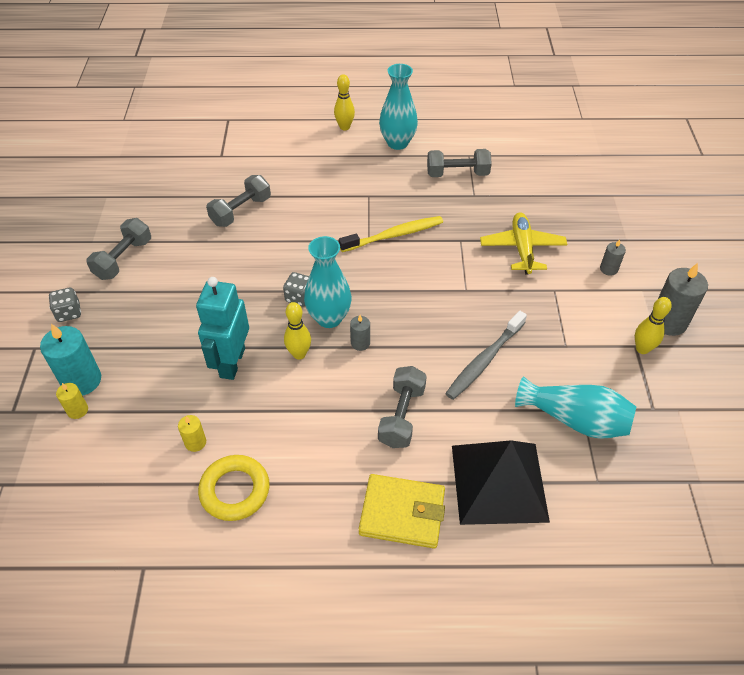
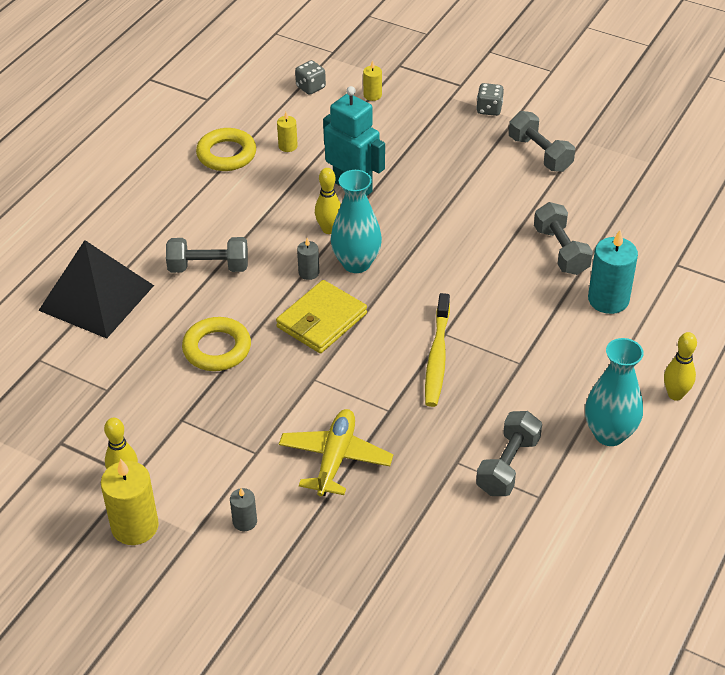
camera: 120 degrees right, 5 degrees down
(82, 380) = (402, 102): turquoise candle -> turquoise candle (608, 299)
(299, 297) = (399, 252): grey dice -> grey dice (310, 87)
(402, 416) = (208, 267): grey dumbbell -> grey dumbbell turned 45 degrees counterclockwise
(402, 513) = (125, 232): yellow wallet -> yellow wallet (321, 320)
(484, 360) = (217, 349): grey toothbrush -> yellow ring
(522, 248) = (335, 459): yellow plane -> yellow plane turned 105 degrees counterclockwise
(575, 420) = (102, 378): turquoise vase -> none
(668, 322) = (135, 526): grey candle -> yellow candle

